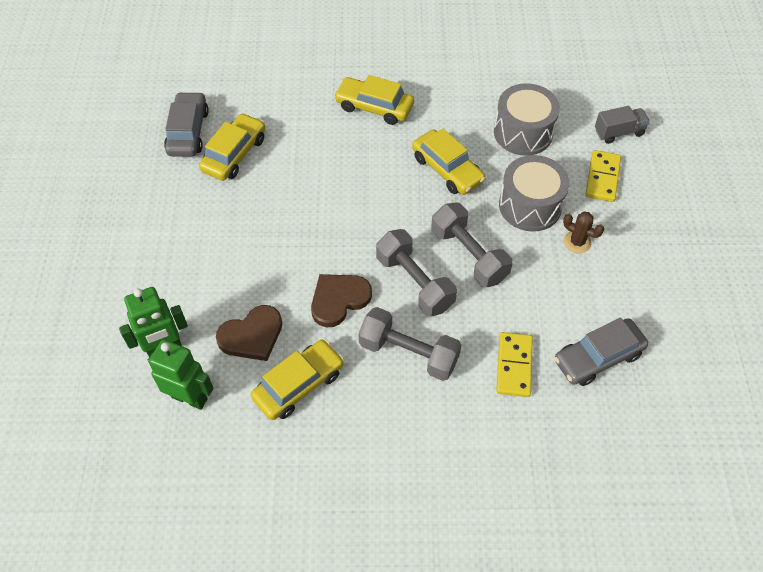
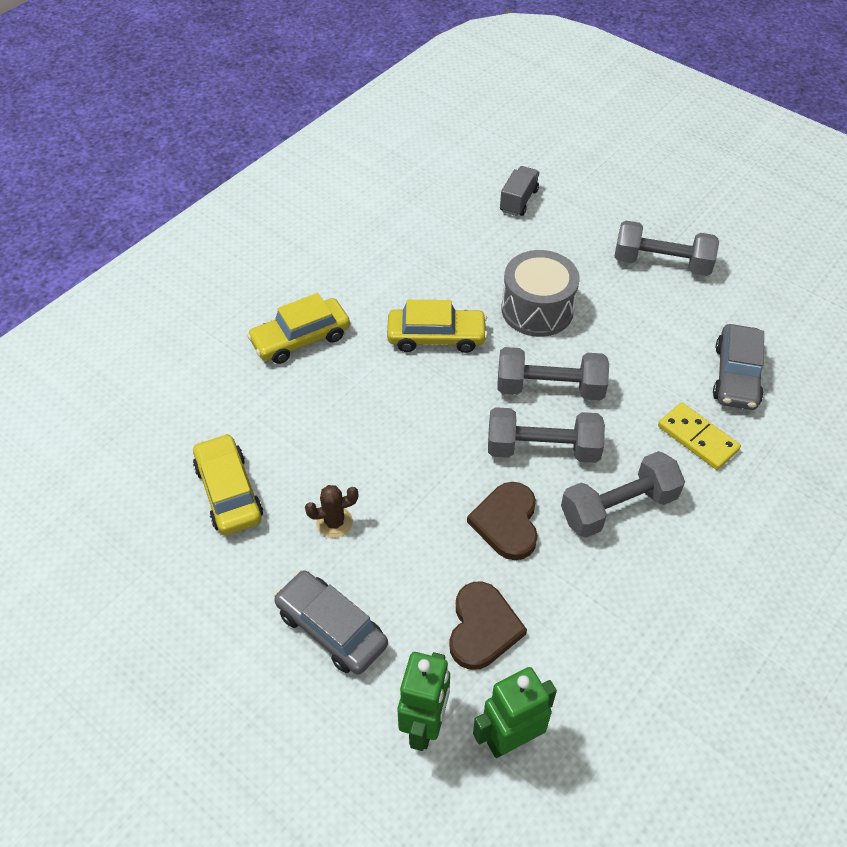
camera: 50 degrees left, 5 degrees down
(188, 132) = (149, 515): grey car -> grey car (331, 628)
(299, 385) = (579, 624): yellow car -> none
(523, 132) = (451, 258): grey drum -> none
(577, 242) = (606, 306): brown cactus -> brown cactus (334, 522)
(602, 178) = (555, 244): yellow domino -> none
(657, 249) = (661, 263): none -> grey dumbbell

